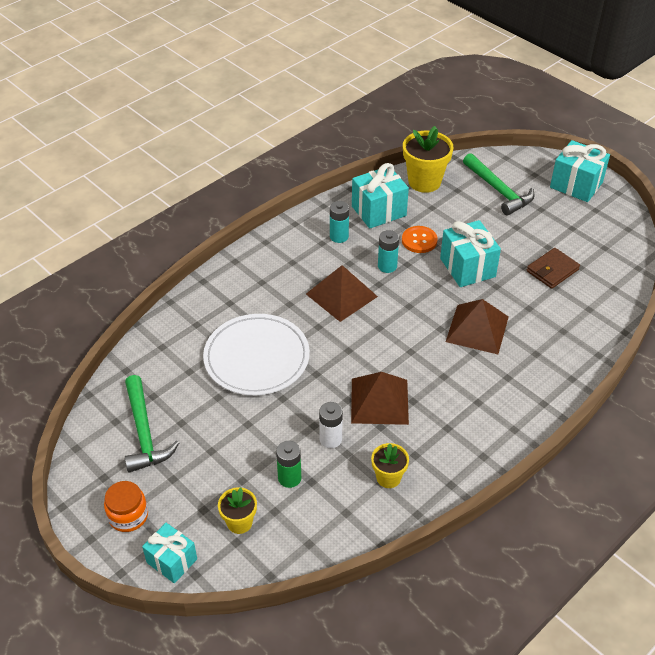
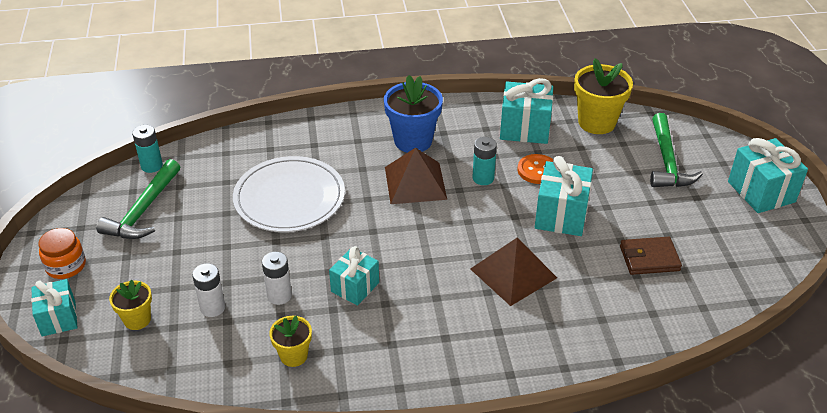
camera: 35 degrees right, 5 degrees down
(289, 478) = (212, 308): green battery -> white battery
(305, 261) = (413, 141): none -> blue flower pot
(339, 236) = (464, 134): turquoise battery -> turquoise battery (152, 166)
(379, 401) = (355, 287): brown pyramid -> turquoise gift

